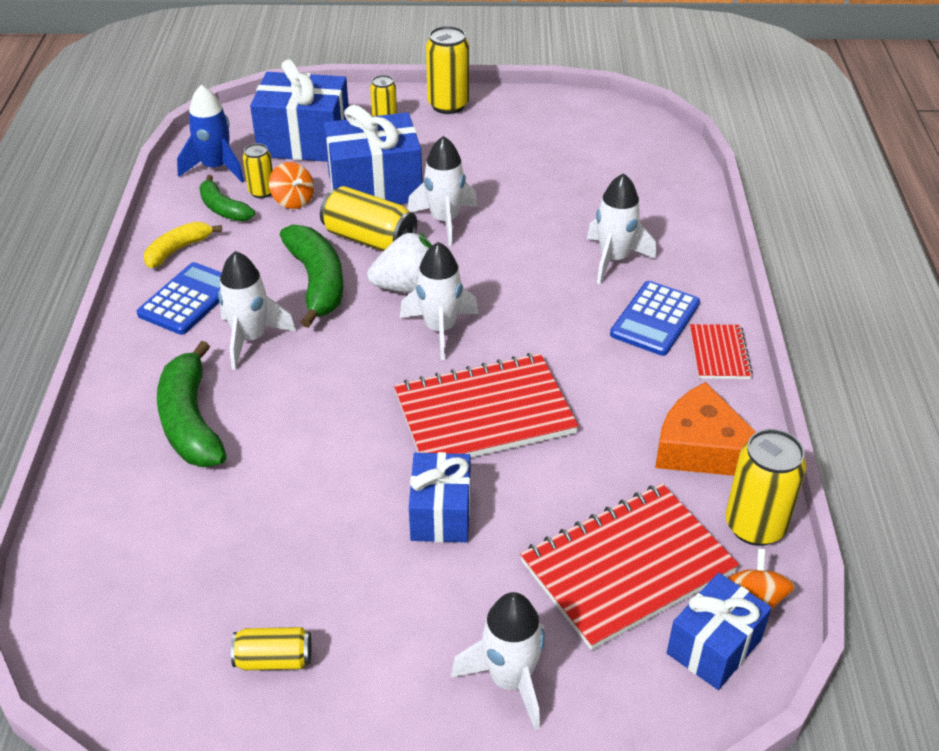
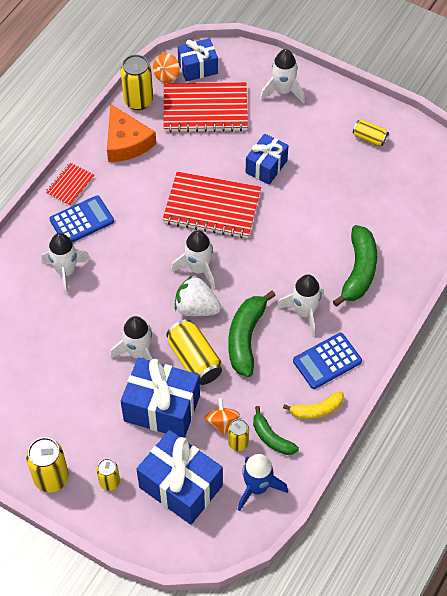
camera: 150 degrees left, 15 degrees up
(223, 208) = (271, 438): green banana -> green banana turned 150 degrees clockwise

